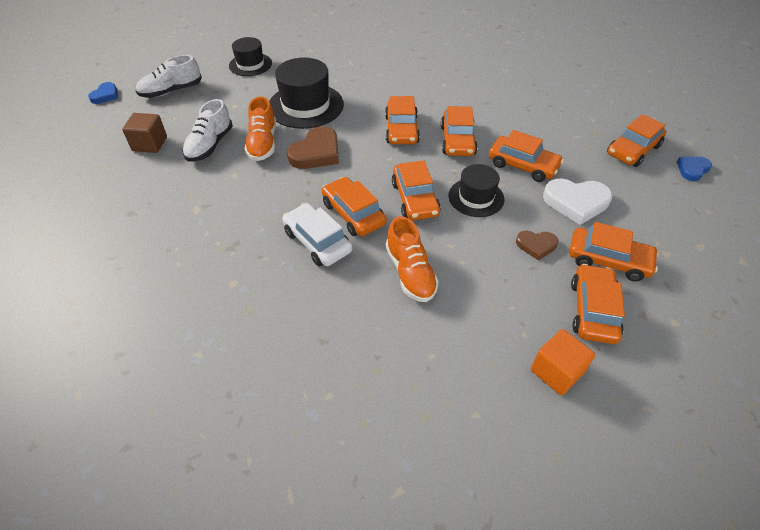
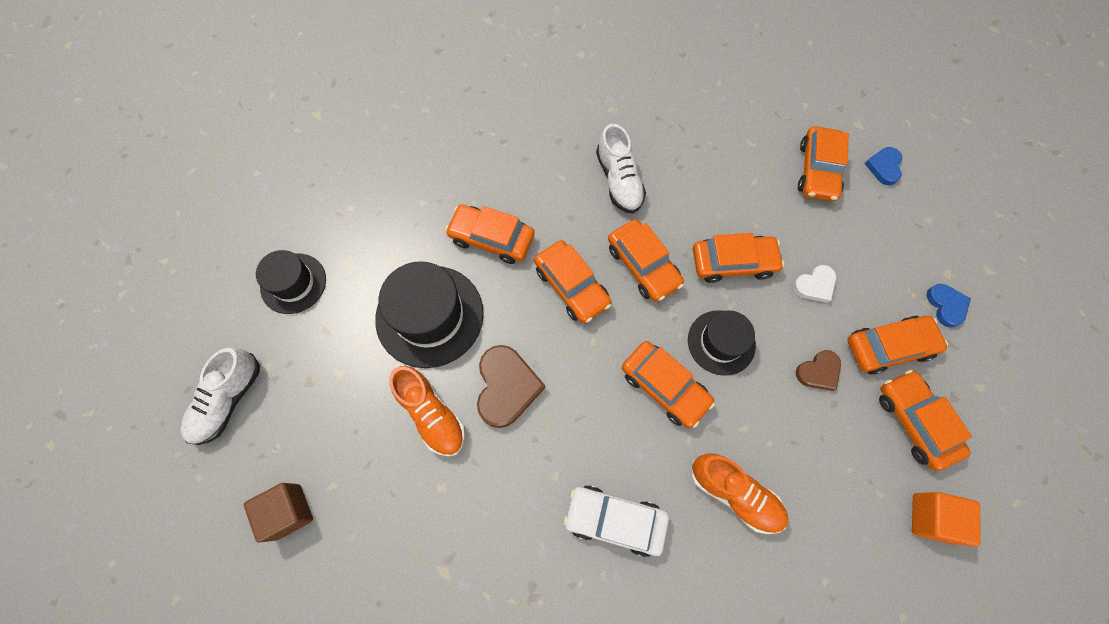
camera: 35 degrees left, 20 degrees up
(105, 95) = (138, 468): blue heart -> blue heart (946, 305)
(210, 145) = (369, 461): white shoe -> white shoe (619, 181)
(353, 214) = (620, 453): orange car -> orange car (491, 238)
(576, 202) = (815, 285): white heart -> white heart, size x0.58

